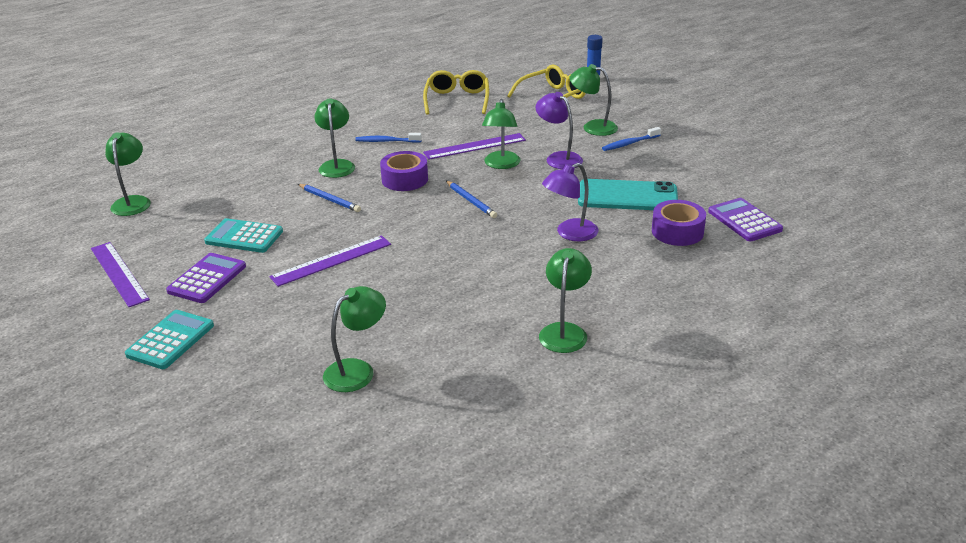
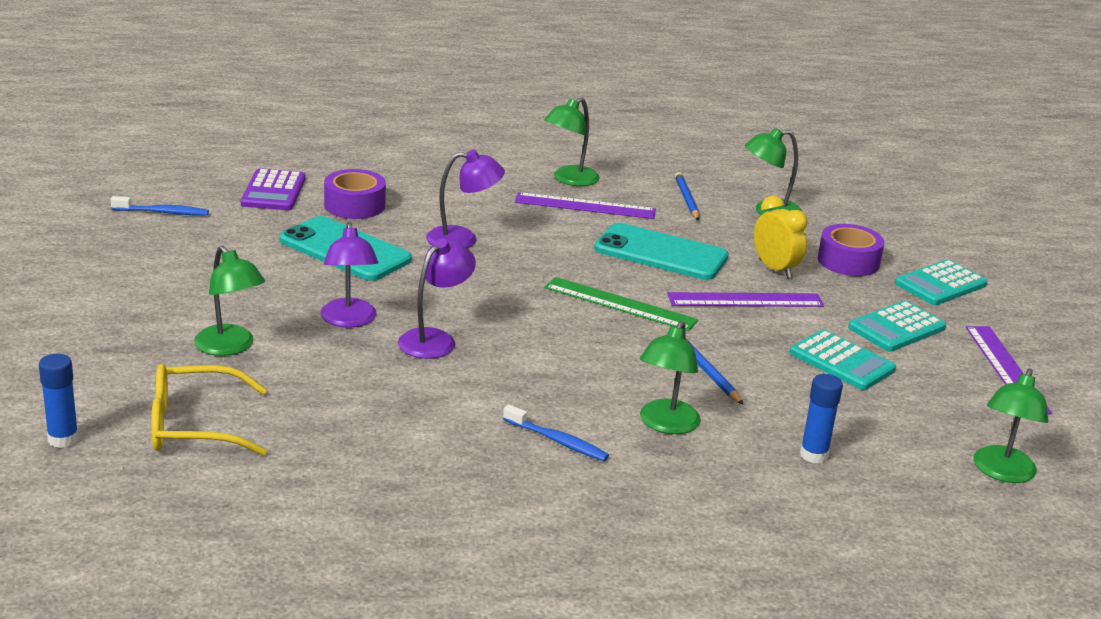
camera: 155 degrees left, 5 degrees down
(207, 279) = (896, 328): purple calculator -> turquoise calculator
(247, 176) = (813, 455): none -> blue glue stick
(321, 299) = (775, 269): none -> yellow clock
(405, 179) = (585, 365): purple tape -> purple tape (848, 261)
(416, 225) = (620, 304): none -> green ruler
(421, 279) = (661, 253): none -> turquoise phone
(457, 100) = (354, 487): yellow glasses -> none
(471, 201) = (528, 307): blue pencil -> blue pencil (686, 199)
(475, 146) = (436, 380): purple ruler -> purple ruler (585, 206)
(501, 164) = (435, 339): green lamp -> purple lamp
(629, 143) = (228, 305): blue toothbrush -> blue toothbrush (163, 212)

